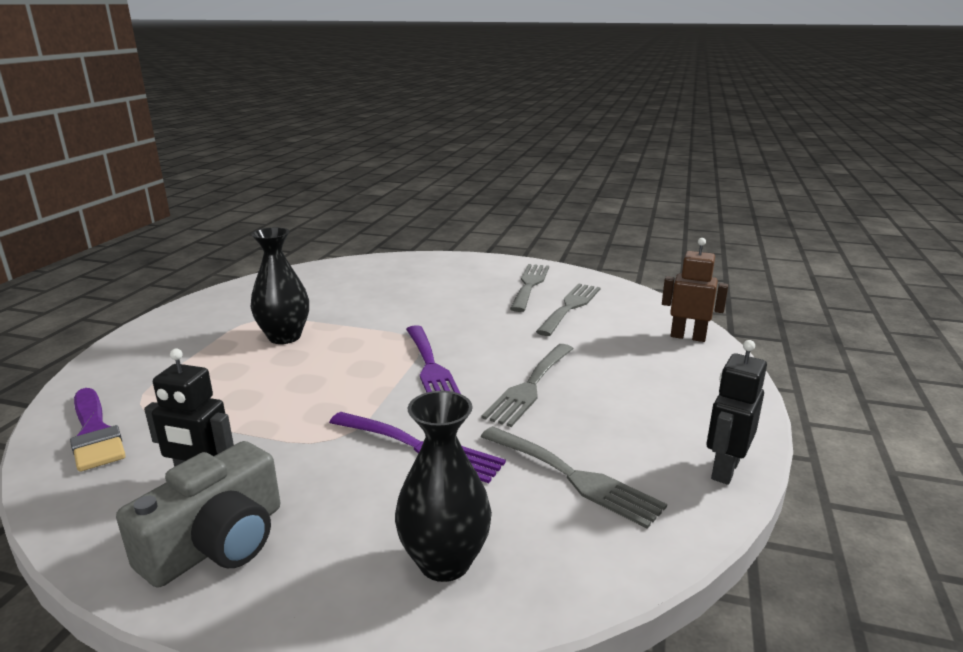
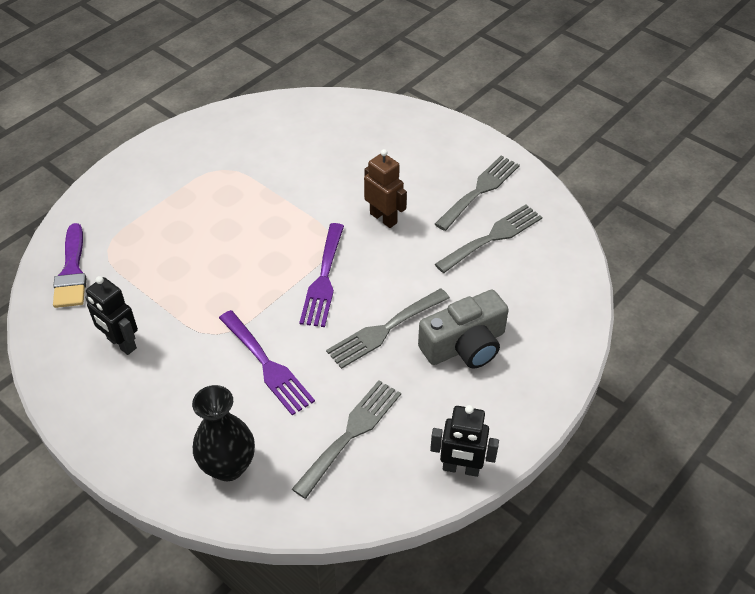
camera: 25 degrees right, 25 degrees up
(217, 542) = (112, 399): grey camera -> grey camera (465, 345)
(284, 337) = (233, 201): black vase -> none
(574, 477) = (351, 433): grey fork -> grey fork turned 120 degrees counterclockwise
(688, 337) = (565, 316): brown robot -> brown robot (383, 218)
(724, 469) = (461, 468): black robot -> black robot turned 135 degrees counterclockwise

